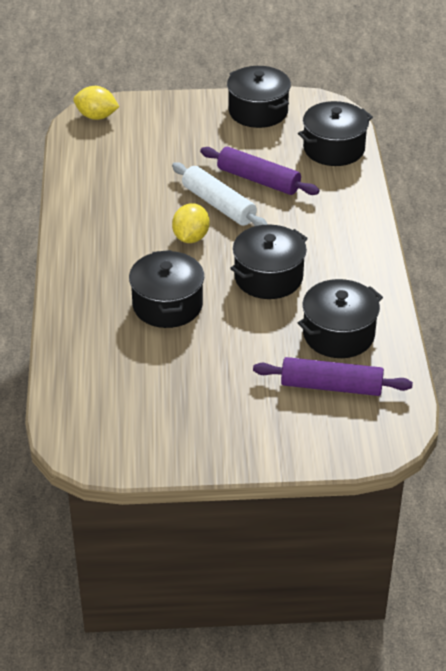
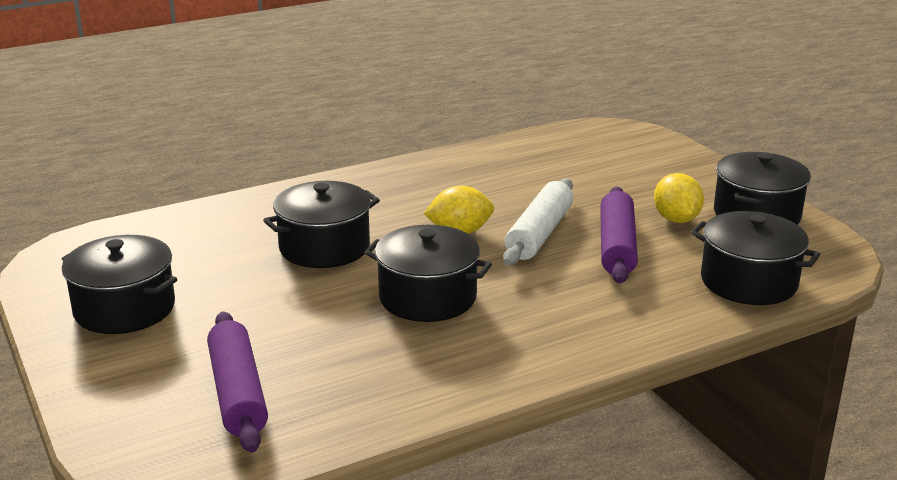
camera: 65 degrees right, 15 degrees down
(96, 116) = (620, 134): yellow lemon -> yellow lemon (676, 219)
(338, 334) = (349, 375): black pot -> black pot (124, 309)

